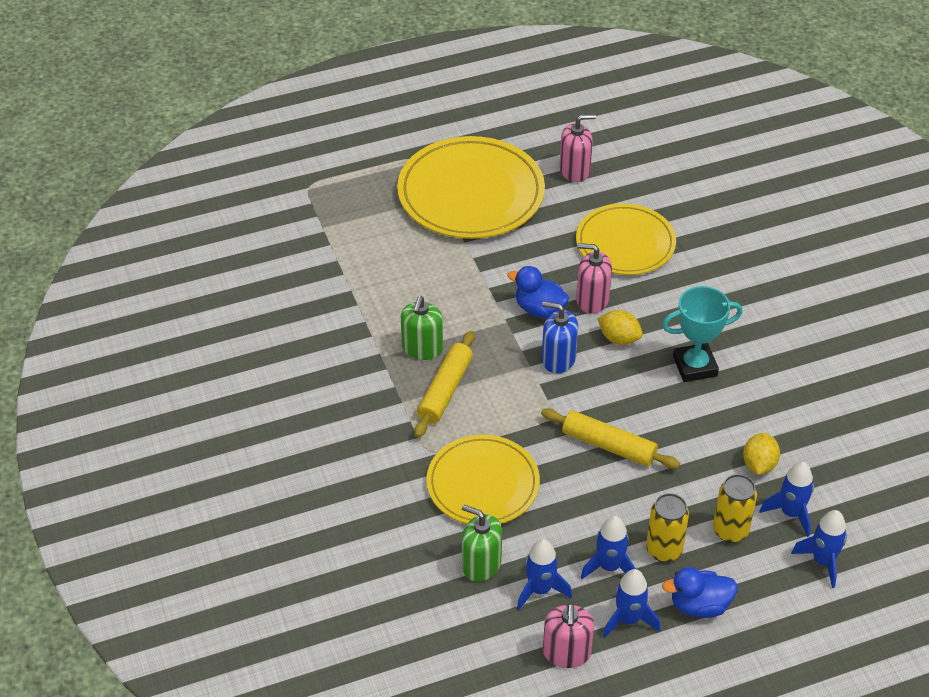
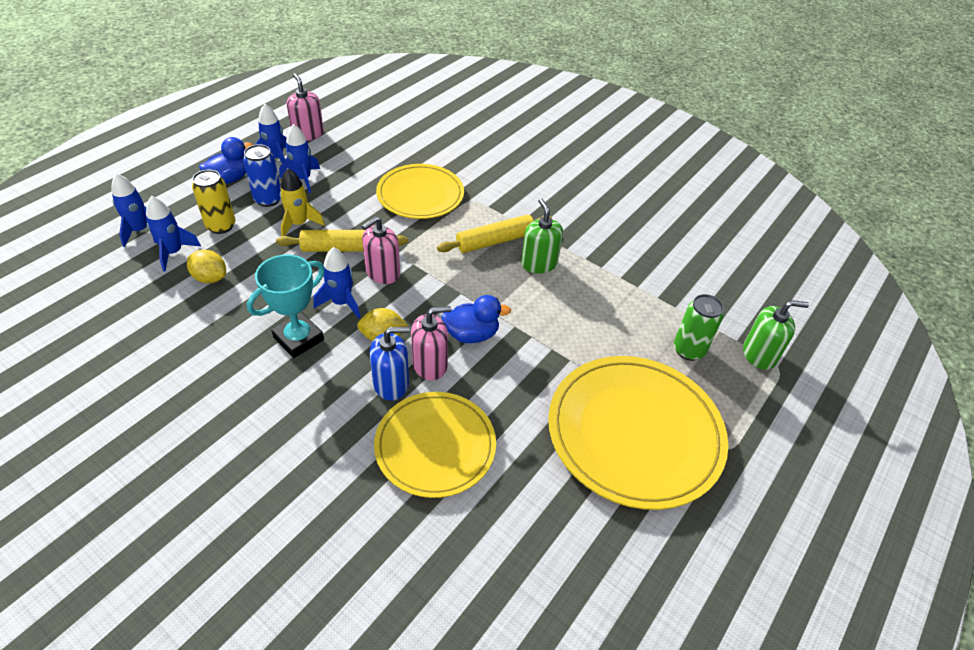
camera: 145 degrees right, 0 degrees up
(367, 225) = (688, 350): none -> green can
(445, 390) = (495, 241): yellow rolling pin -> yellow rolling pin turned 75 degrees clockwise
(481, 564) = (389, 155): green soap dispenser -> green soap dispenser (759, 354)
(540, 590) = (342, 155): blue rocket -> blue rocket (341, 303)
(558, 359) = (425, 297): blue soap dispenser -> blue soap dispenser (391, 383)
(575, 170) = (555, 526): pink soap dispenser -> pink soap dispenser (382, 273)
(642, 498) = (299, 224): none -> yellow rocket
(664, 550) = (268, 199): yellow can -> blue can
(759, 464) = (210, 278): yellow lemon -> yellow lemon turned 45 degrees counterclockwise

